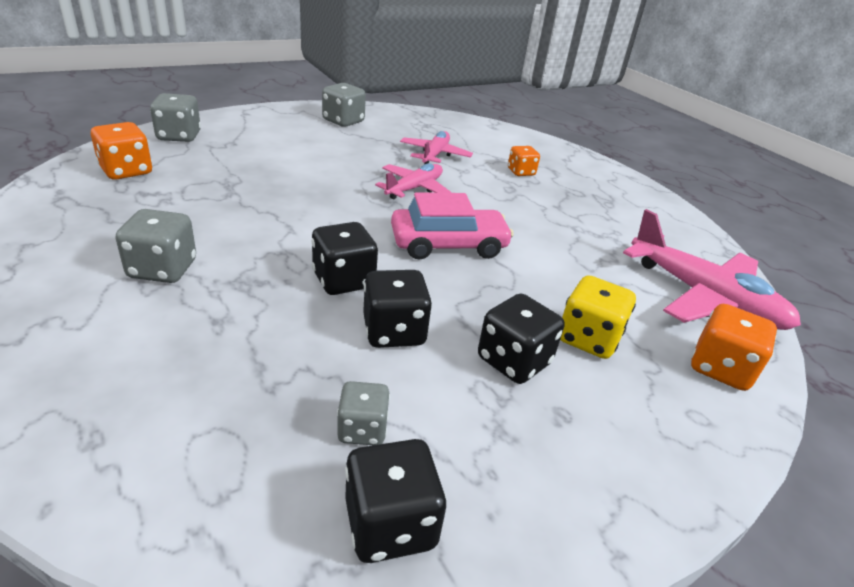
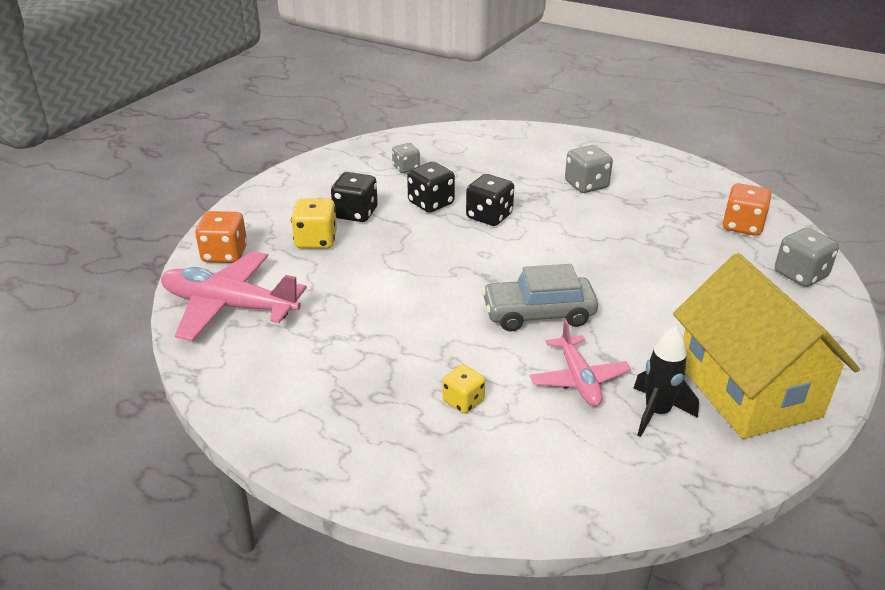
camera: 155 degrees right, 0 degrees up
(343, 121) = (747, 389): grey dice -> yellow house
(390, 524) = (370, 152): black dice -> none
(409, 132) = (657, 413): none -> black rocket
(414, 188) = (538, 314): pink plane -> grey car
(448, 244) = (453, 268): pink car -> none
(521, 172) = (463, 401): orange dice -> yellow dice

